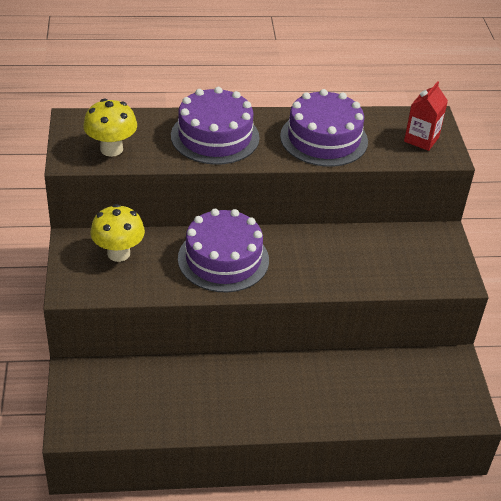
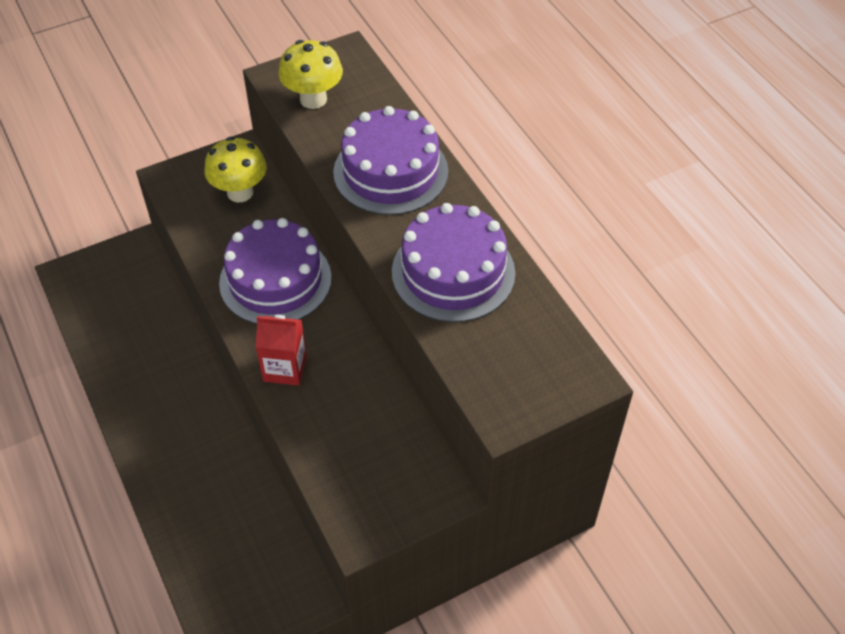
camera: 70 degrees right, 10 degrees up
(421, 139) = (521, 377): red carton -> red carton (285, 368)

